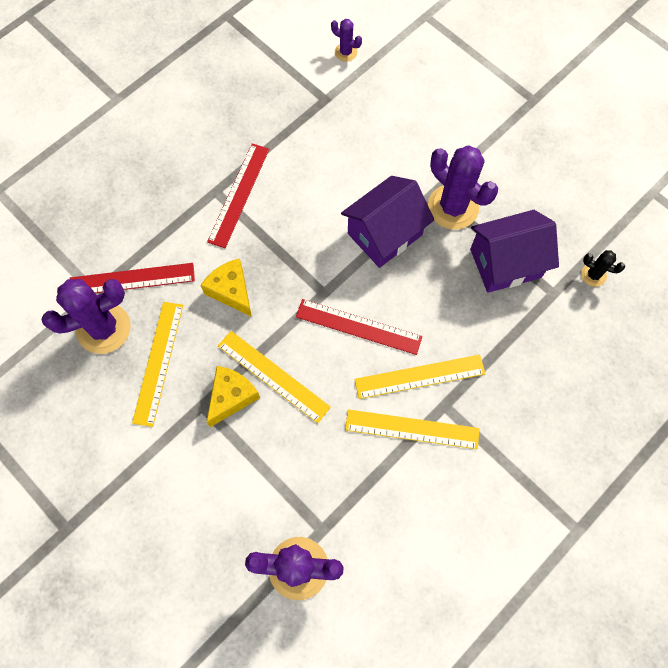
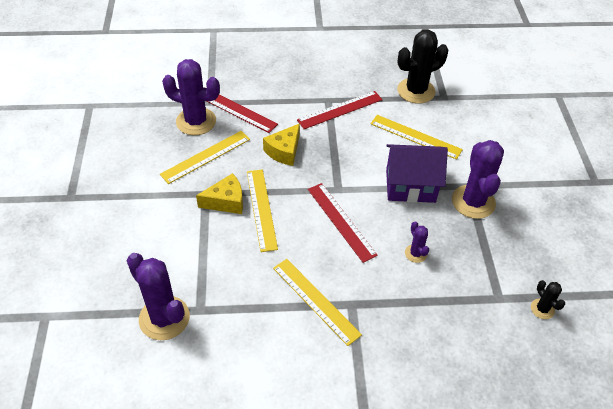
camera: 40 degrees right, 20 degrees down
(231, 291) = (284, 151): yellow cheese -> yellow cheese turned 150 degrees counterclockwise
(292, 112) = (416, 91): none -> black cactus
(346, 52) = (482, 83): purple cactus -> purple cactus (415, 253)
(419, 376) = (352, 276): yellow ruler -> yellow ruler (415, 136)
(505, 263) = (480, 256): purple house -> none

